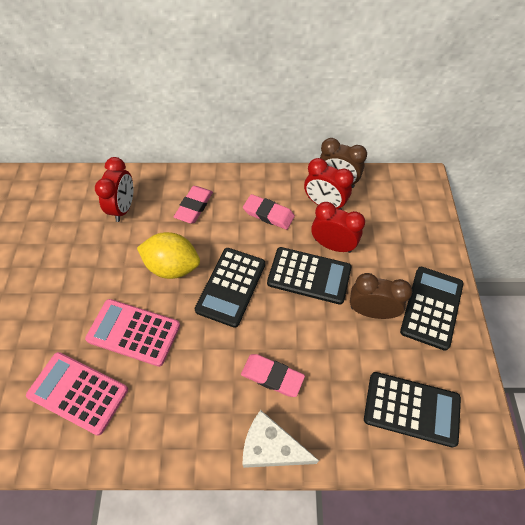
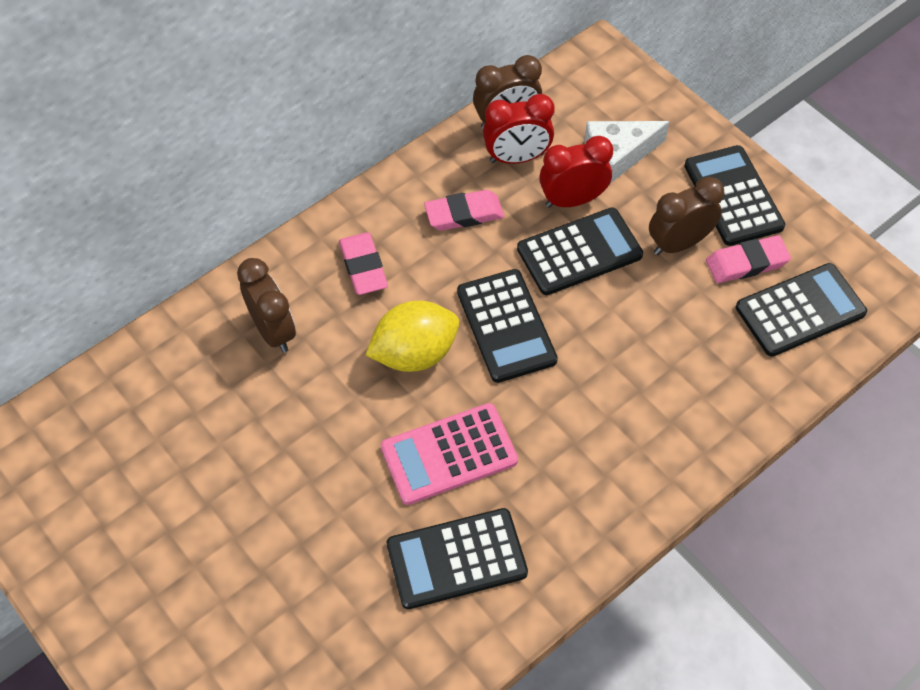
camera: 40 degrees left, 0 degrees up
(78, 392) = (456, 559): pink calculator -> black calculator
(123, 208) = (273, 330): red clock -> brown clock
(271, 447) = (707, 447): white cheese -> white cheese (617, 155)
(272, 376) = (643, 383): pink eraser -> pink eraser (746, 263)

